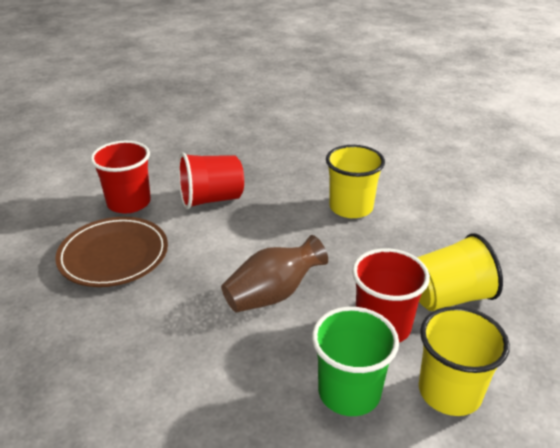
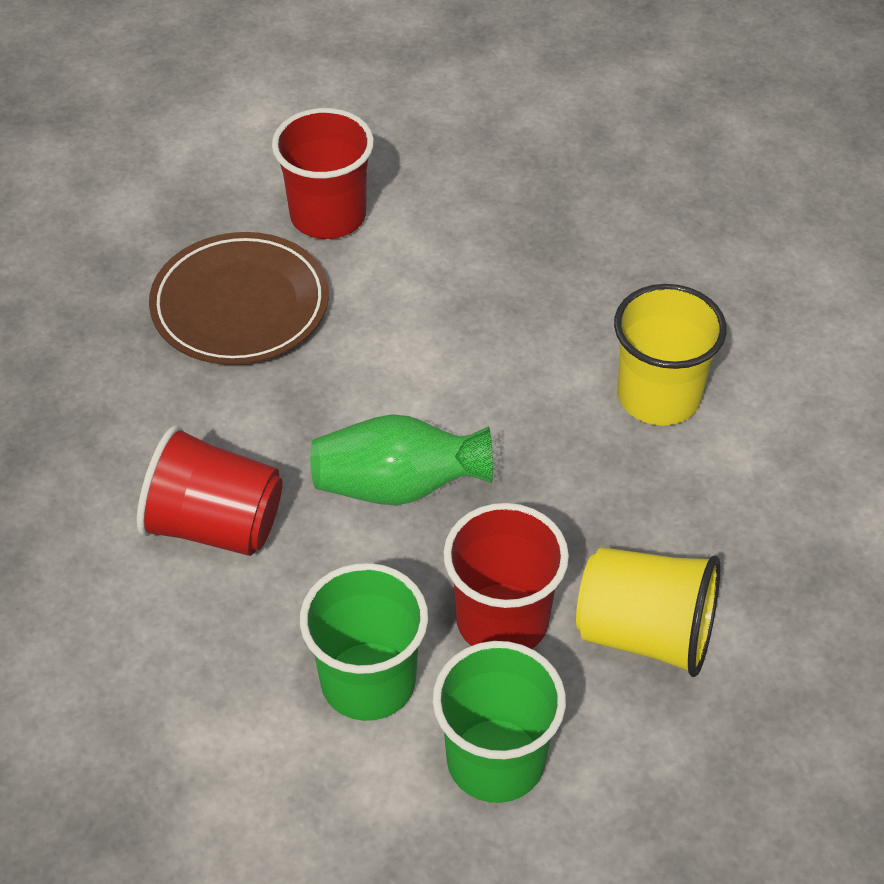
camera: 35 degrees right, 15 degrees up
(211, 199) = (453, 269): red cup -> red cup (215, 525)
(273, 294) = (398, 486): brown vase -> green vase
(449, 391) = (495, 760): yellow cup -> green cup

